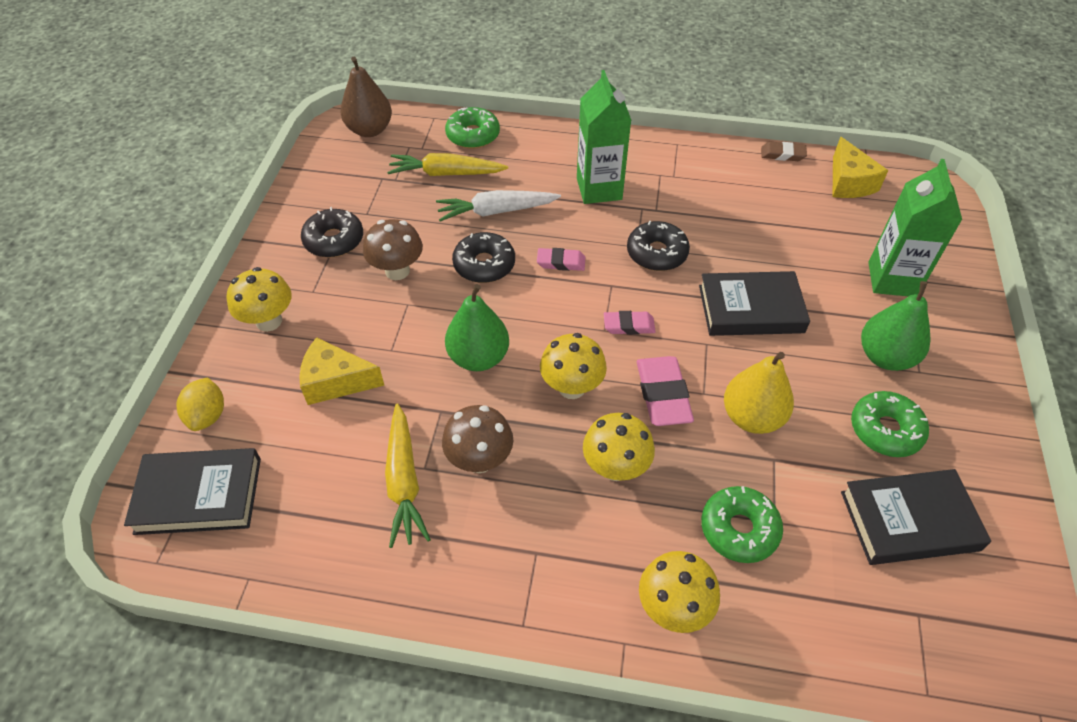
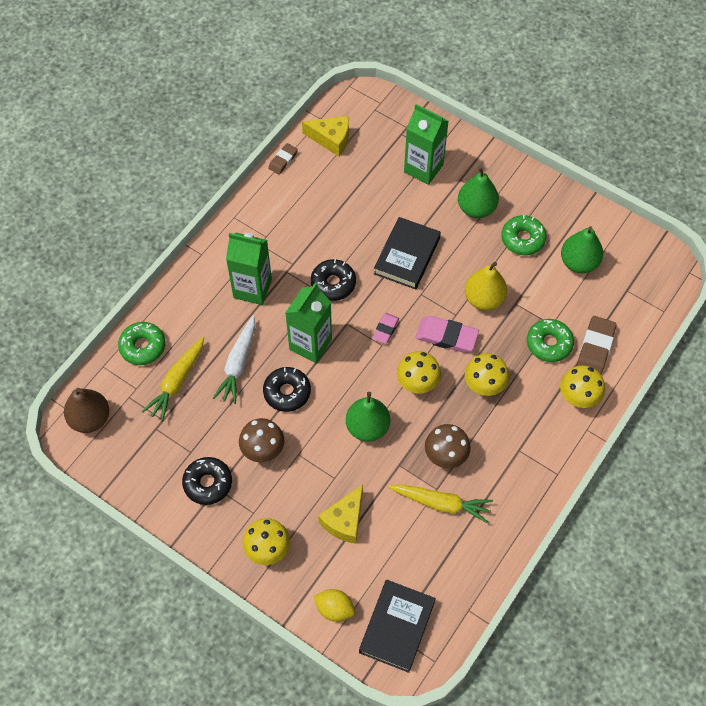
camera: 65 degrees left, 10 degrees up
(561, 262) = (310, 344): pink eraser -> green carton
(777, 602) = (595, 348): none -> brown eraser
(909, 520) = (578, 262): black book -> green pear

